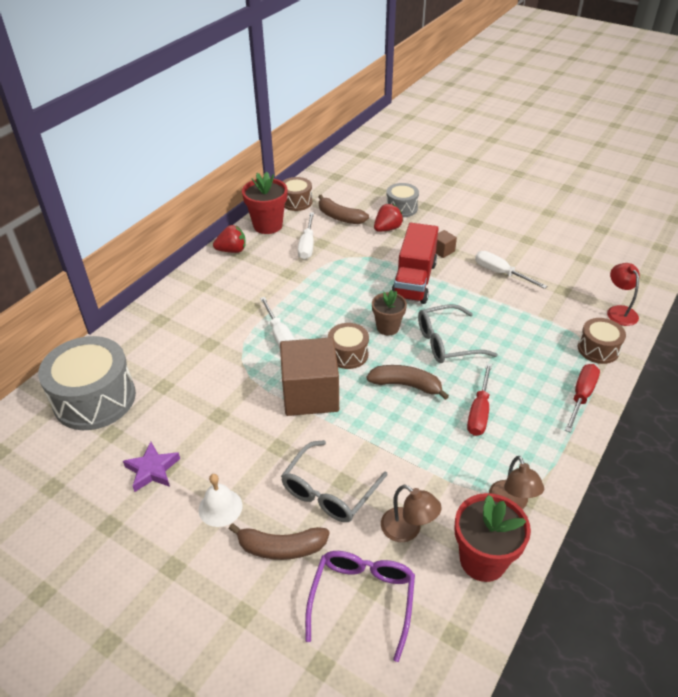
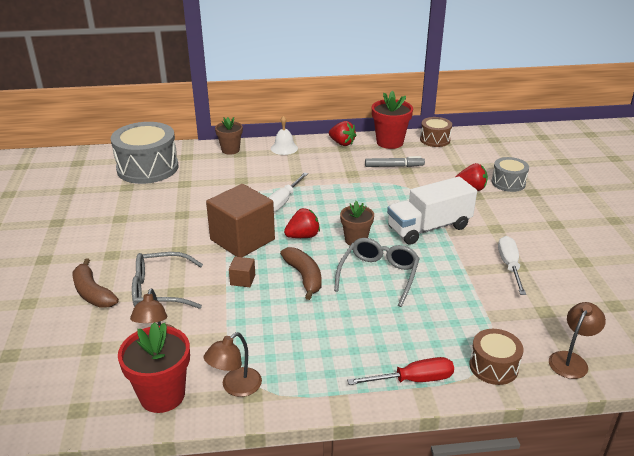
camera: 50 degrees right, 10 degrees down
(144, 322) = (230, 150): none -> brown flower pot
(152, 470) = (112, 214): purple star -> none
(220, 507) = (105, 253): white bell -> white bell (284, 148)
(307, 245) = (394, 166): white screwdriver -> grey marker
(340, 217) = (448, 163): brown banana -> none
(348, 354) = (303, 236): brown drum -> red strawberry
(362, 599) = (77, 349): purple glasses -> none
(414, 280) = (429, 228): red truck -> white truck
(442, 251) = (488, 225): brown cube -> brown cube (242, 280)
(447, 342) = (378, 275): grey glasses -> grey glasses turned 75 degrees clockwise
(479, 412) = (320, 326): red screwdriver -> none
(619, 311) = (571, 360): red lamp -> brown lamp

